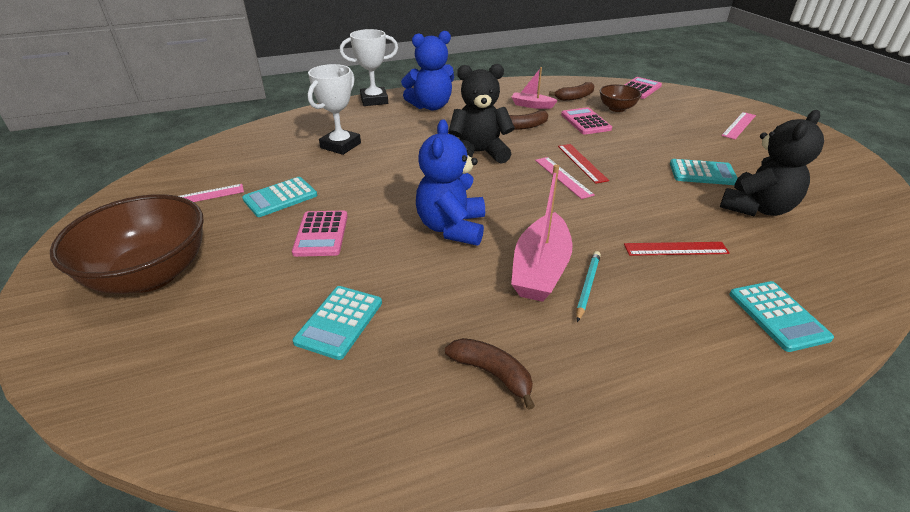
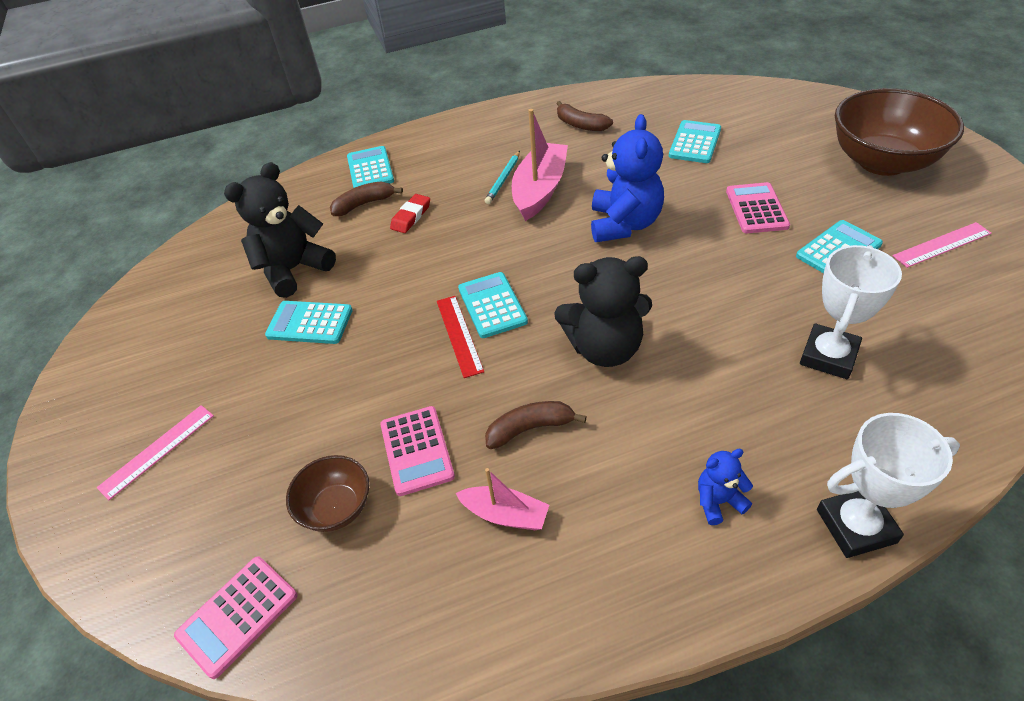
camera: 175 degrees left, 10 degrees up
(431, 106) = (718, 501): blue teddy bear -> blue teddy bear, size x0.49
(563, 177) = (492, 305): pink ruler -> turquoise calculator
(574, 97) = (405, 559): brown banana -> brown banana (364, 204)
(676, 249) = (411, 216): red ruler -> red eraser

